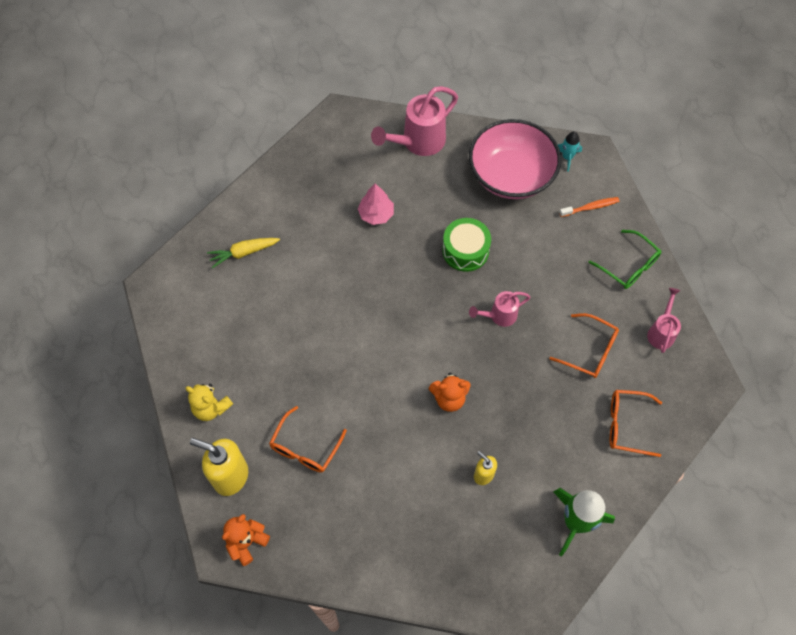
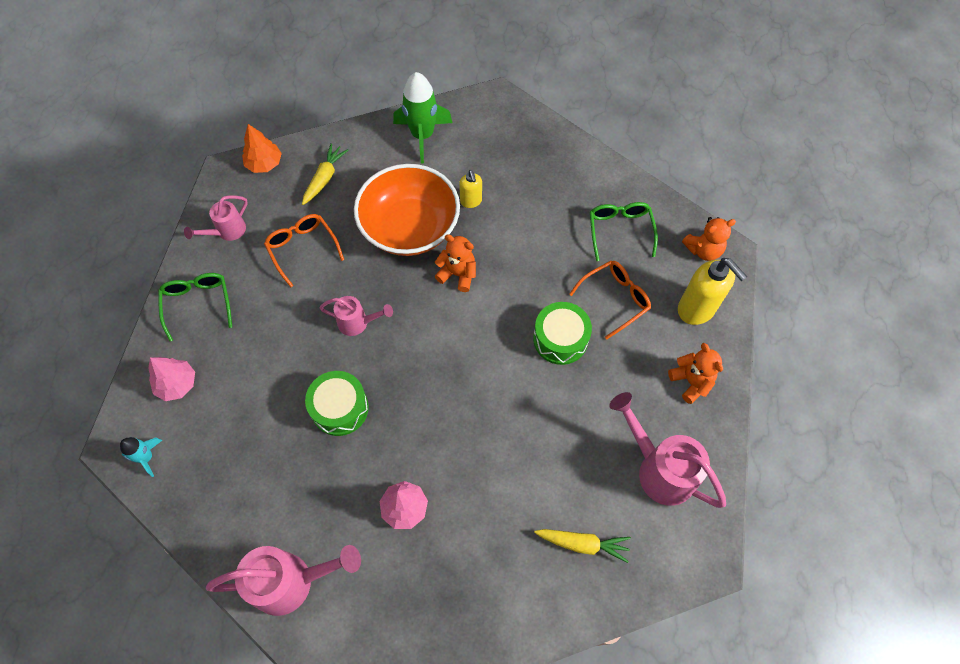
camera: 150 degrees left, 0 degrees up
(210, 328) = (659, 469): none -> pink watering can
(211, 408) = (691, 382): yellow teddy bear -> orange teddy bear
(332, 520) = (620, 230): none -> green glasses
(333, 387) = (560, 339): none -> green drum
(511, 175) = (223, 470): pink bowl -> none
(518, 418) = (410, 227): none -> orange bowl
(590, 207) = (177, 384): orange toothbrush -> pink tree
(626, 425) = (324, 178): orange glasses -> yellow carrot
(689, 409) = (264, 164): none -> orange tree

